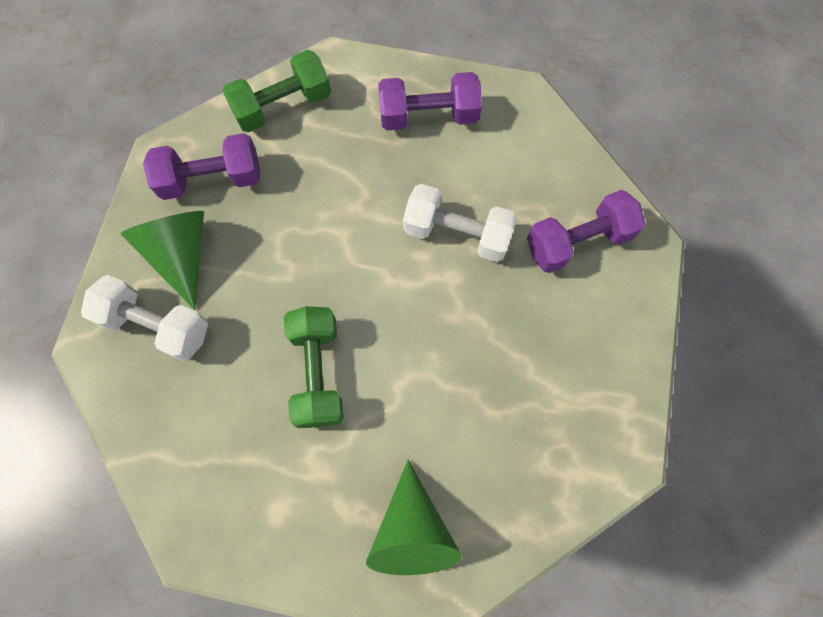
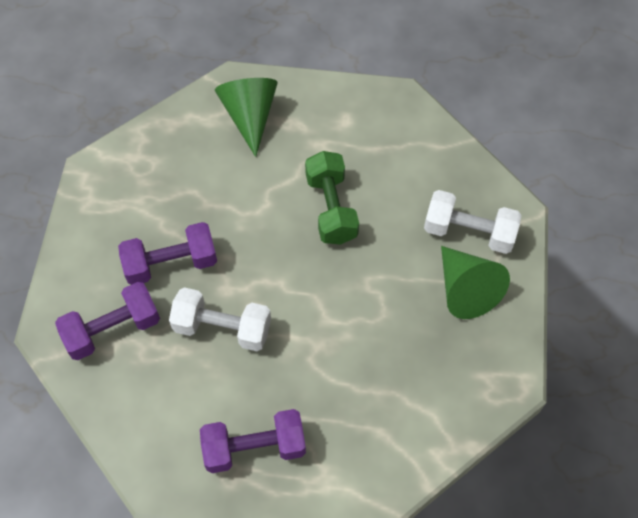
camera: 175 degrees right, 10 degrees down
(212, 179) = (457, 361): purple dumbbell -> purple dumbbell (171, 263)
(282, 106) = (406, 446): green dumbbell -> none

